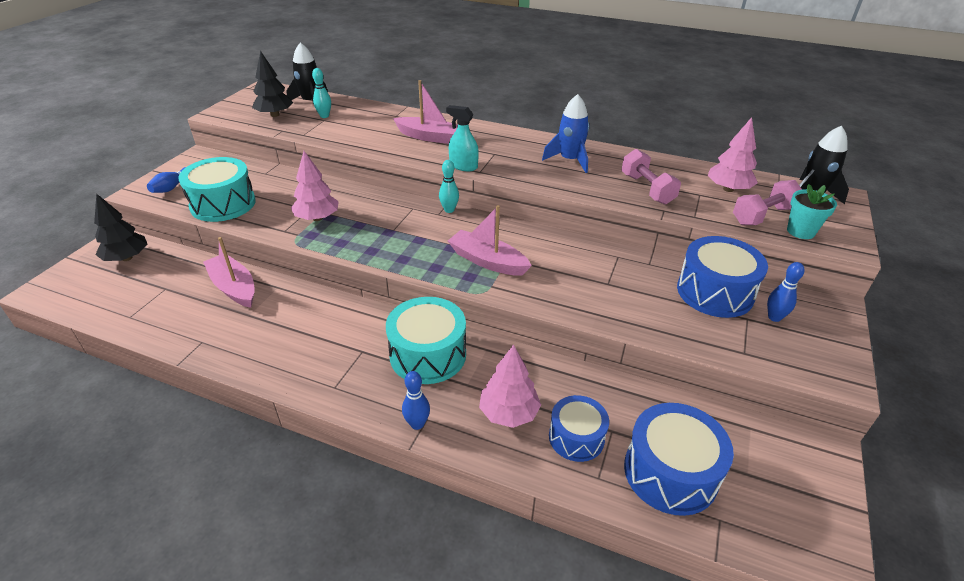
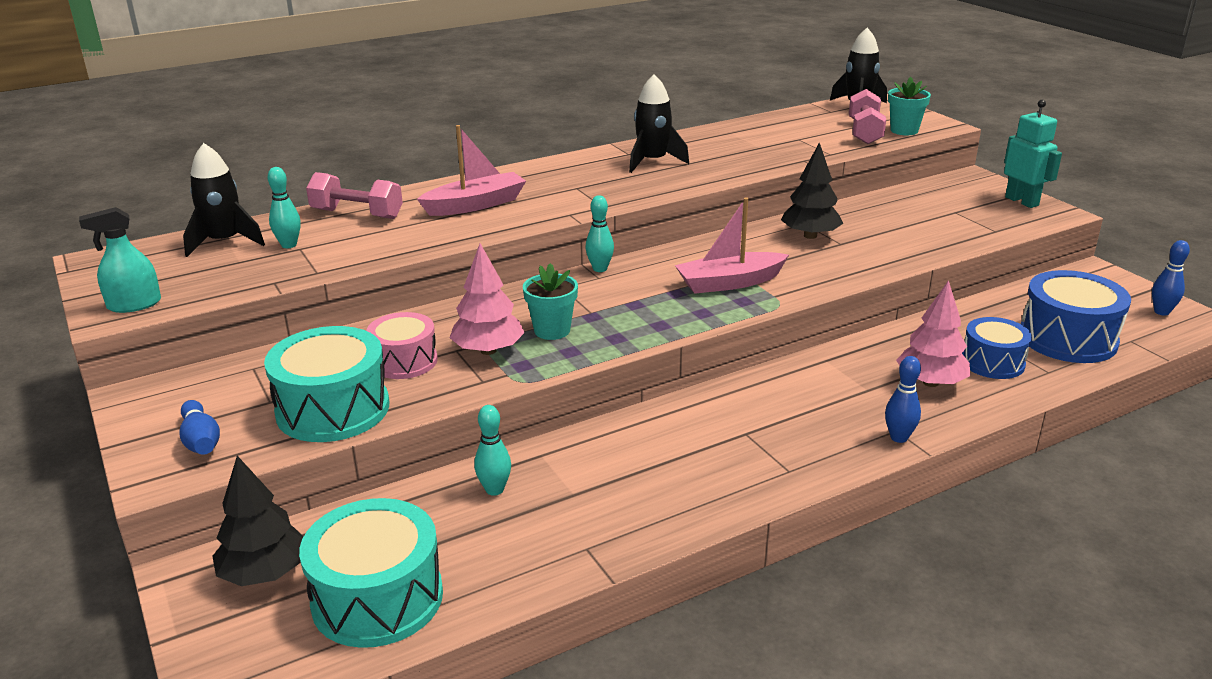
camera: 50 degrees left, 10 degrees down
(234, 287) = (494, 490): pink boat -> turquoise bowling pin
(275, 115) = (212, 275): black tree -> black tree (810, 236)
(284, 200) = (404, 361): none -> pink drum
(358, 227) = (552, 330): none -> turquoise flower pot
(428, 354) = (797, 395): turquoise drum -> turquoise drum (377, 598)
(463, 166) = (577, 210): turquoise spray bottle -> turquoise spray bottle (134, 304)
(569, 160) = (653, 162): blue rocket -> black rocket
(647, 189) = (758, 153): pink dumbbell -> pink dumbbell (357, 214)
(715, 292) = (907, 208): blue drum -> none
(728, 189) = (806, 127): pink tree -> none
(774, 317) = (965, 202): blue bowling pin -> blue bowling pin (1161, 312)
(830, 349) = (1022, 201): none -> turquoise robot

